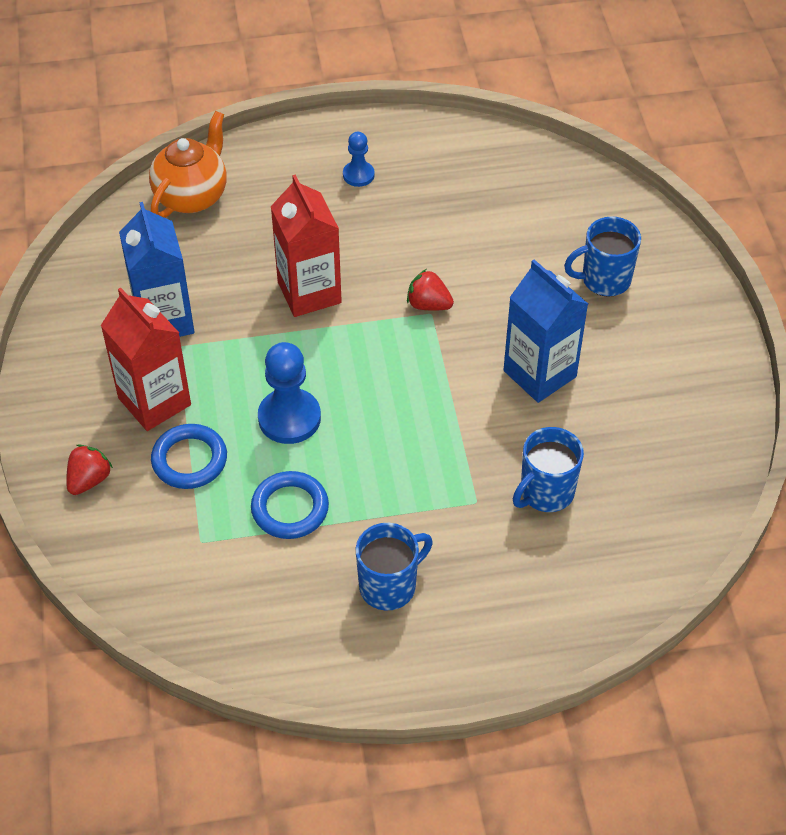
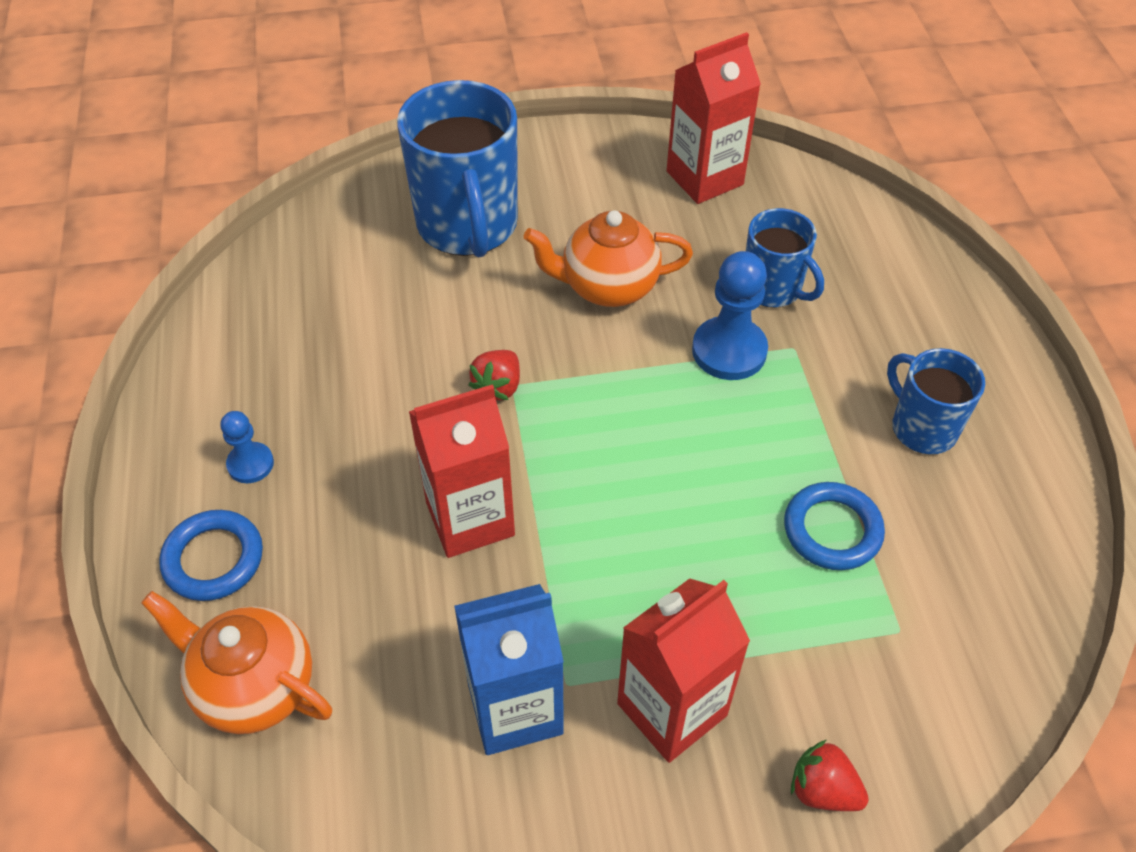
camera: 90 degrees left, 0 degrees up
(189, 460) = (771, 654): blue ring -> blue ring (213, 559)
(289, 418) = (689, 535): blue pawn -> blue pawn (729, 351)
(539, 374) = (608, 287): blue carton -> orange teapot
(604, 279) = (468, 226): blue mug -> blue mug, size x1.78
(688, 450) = (704, 178): none -> red carton

